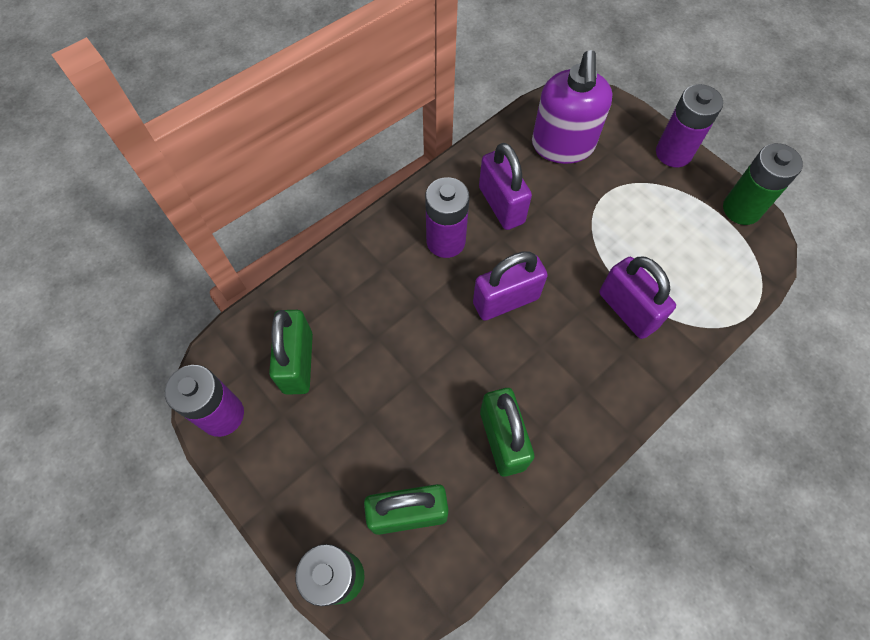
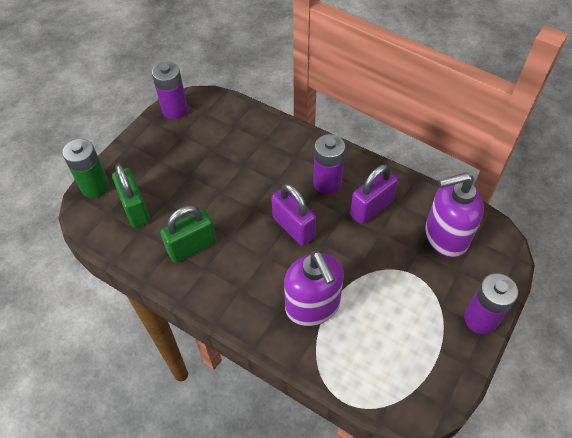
camera: 75 degrees right, 10 degrees down
(298, 363) = (215, 133): green padlock -> none
(627, 310) = (312, 306): purple padlock -> purple soap dispenser
(741, 209) = (446, 383): green battery -> none

